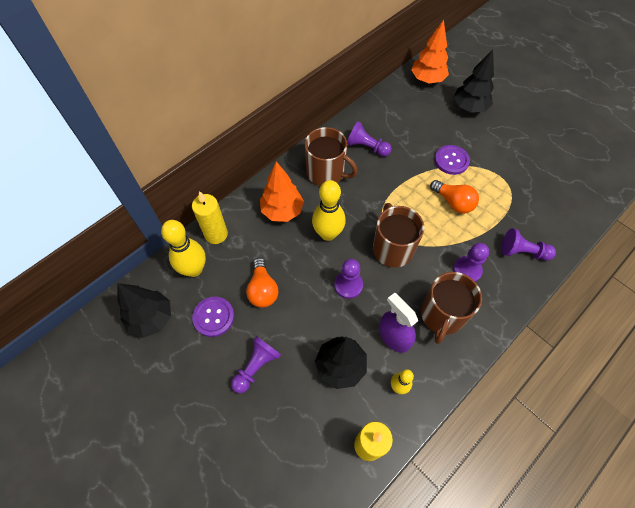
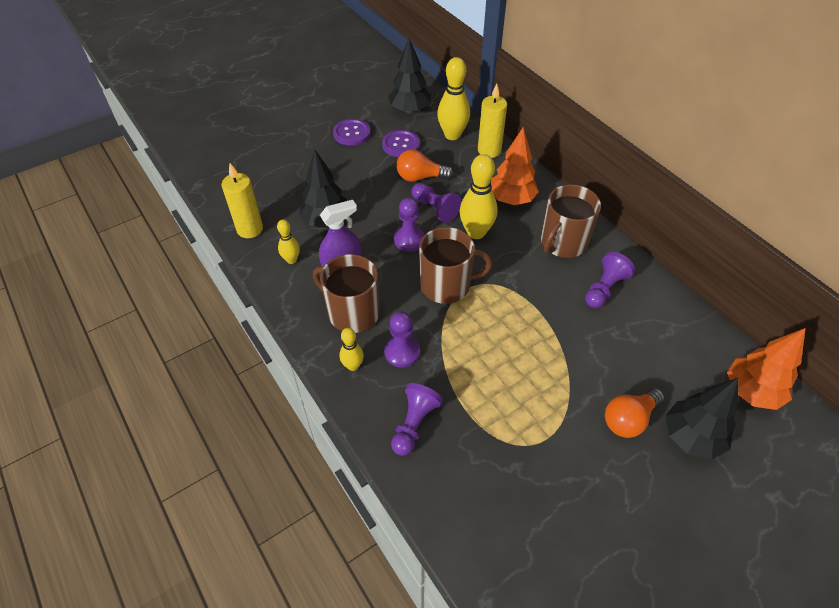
camera: 100 degrees right, 10 degrees down
(256, 367) = (346, 167): purple pawn -> purple pawn (435, 209)
(451, 160) = (578, 381): purple button -> purple button (352, 133)
(453, 202) = (505, 364): orange light bulb -> orange light bulb (629, 419)
(492, 303) = (353, 366): none -> yellow bowling pin

